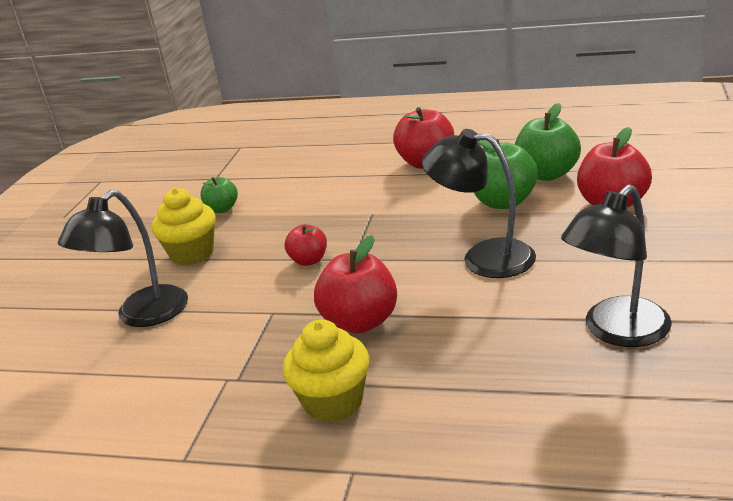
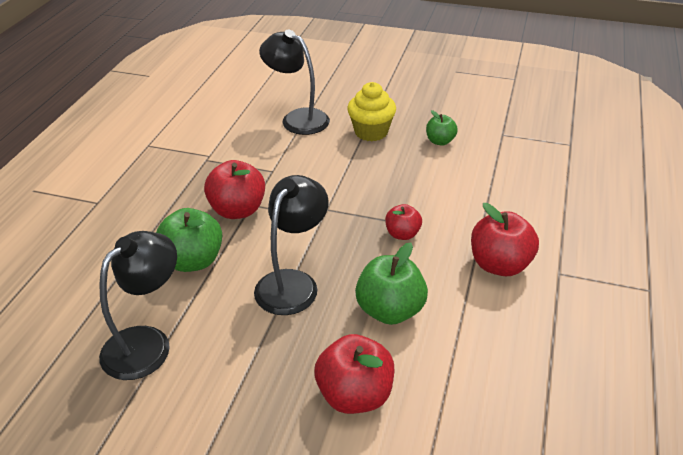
camera: 90 degrees right, 10 degrees up
(309, 260) = (334, 187): red apple -> red apple (402, 234)
(333, 402) = (159, 196): yellow cupcake -> none
(546, 174) = (443, 355): green apple -> green apple (193, 261)
(617, 332) = (147, 343): black lamp -> black lamp turned 75 degrees clockwise

